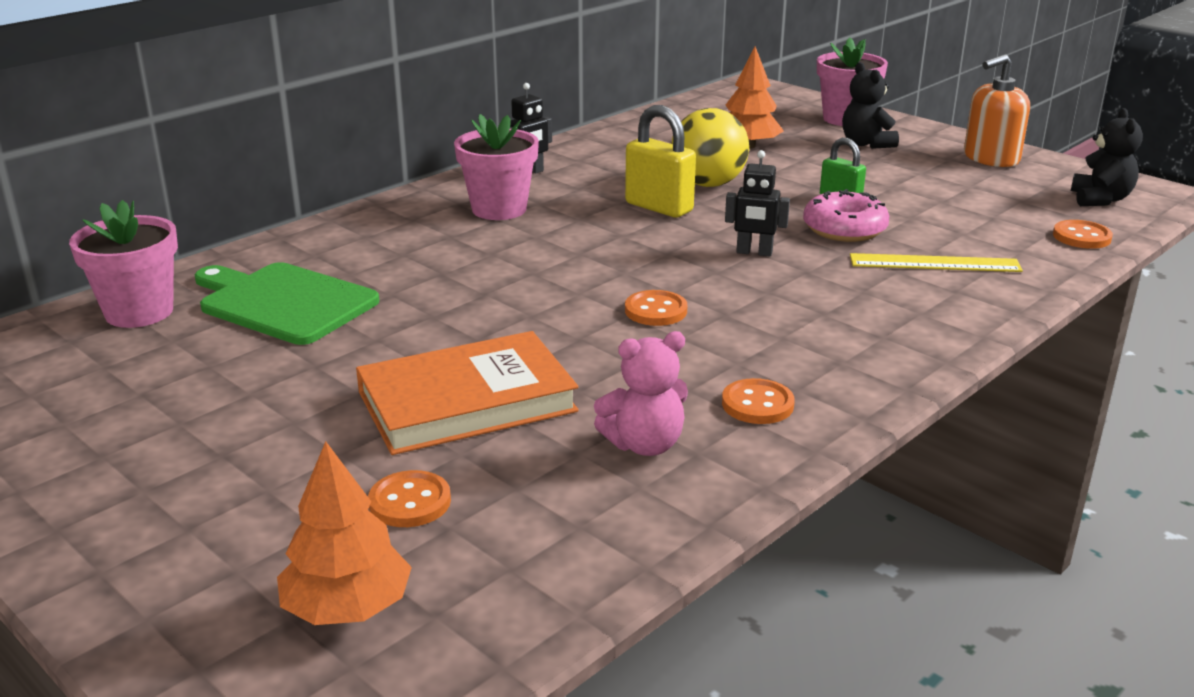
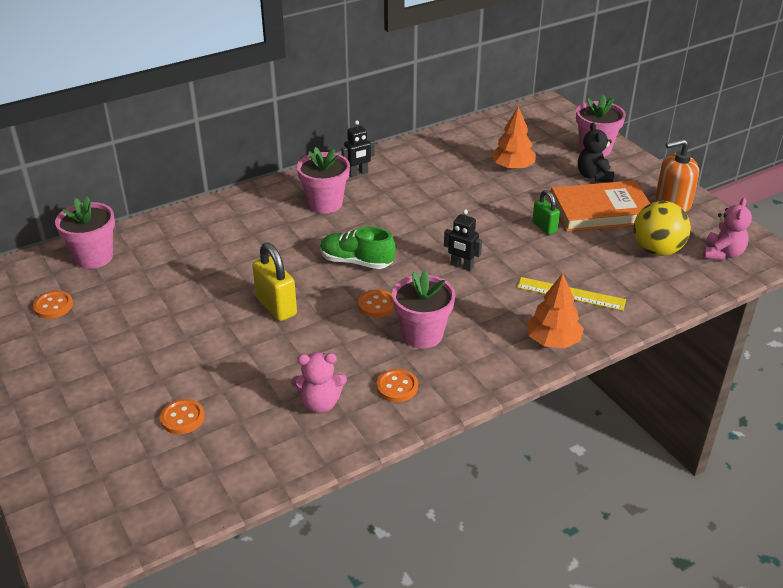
camera: 15 degrees right, 10 degrees up
(284, 302) = (172, 262): green cutting board -> none
(347, 608) = (127, 477): orange tree -> orange tree (553, 340)
(467, 402) = (240, 355): orange book -> orange book (600, 211)
(590, 266) = (356, 262): none -> green shoe
(659, 207) = (423, 217): yellow padlock -> yellow padlock (276, 306)
(708, 184) = (466, 200): yellow ball -> yellow ball (657, 250)
(751, 336) = (422, 334): none -> pink flower pot
(844, 229) = (531, 254): pink donut -> none
(1081, 237) = (684, 286): orange button -> orange button (53, 306)
(1100, 199) = (722, 254): black teddy bear -> pink teddy bear

